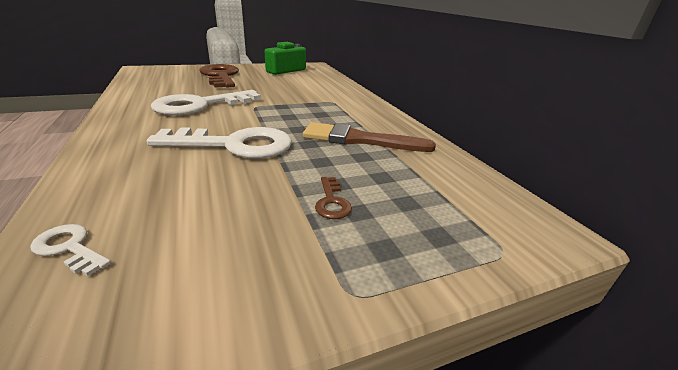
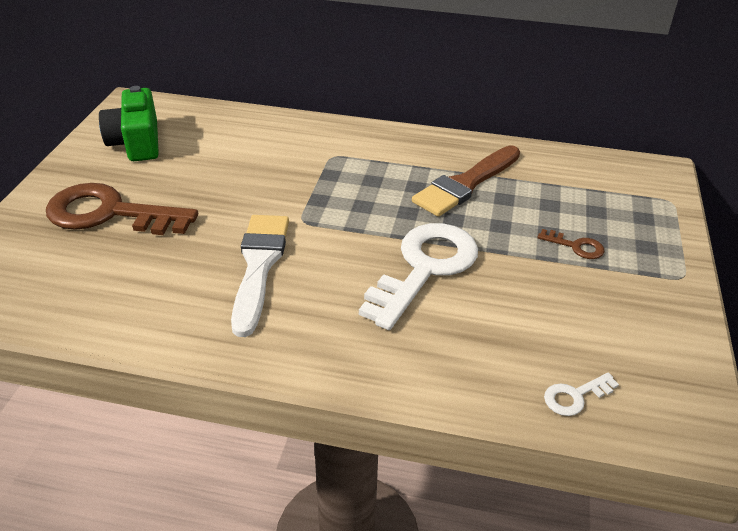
camera: 55 degrees left, 10 degrees up
(200, 105) = (259, 266): white key -> white brush

